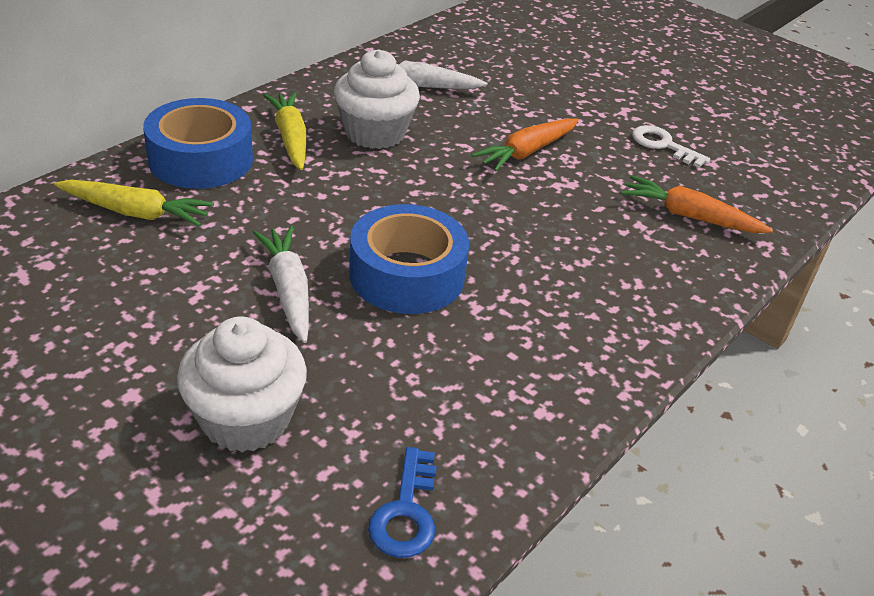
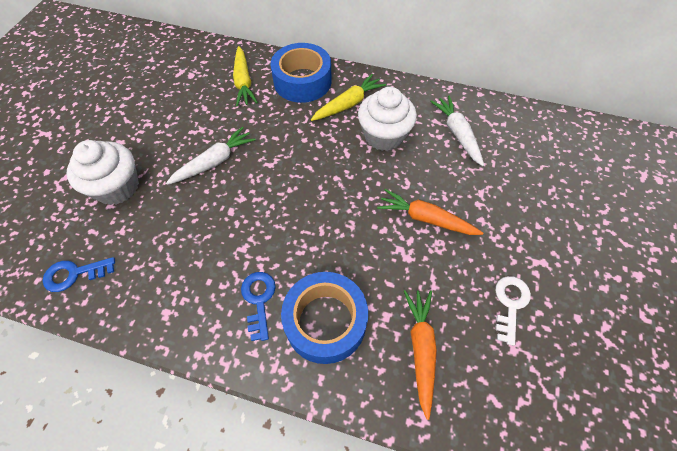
camera: 70 degrees right, 20 degrees up
(407, 275) = (254, 205): blue tape -> blue tape (325, 321)
(568, 315) = (259, 300): none -> blue key

